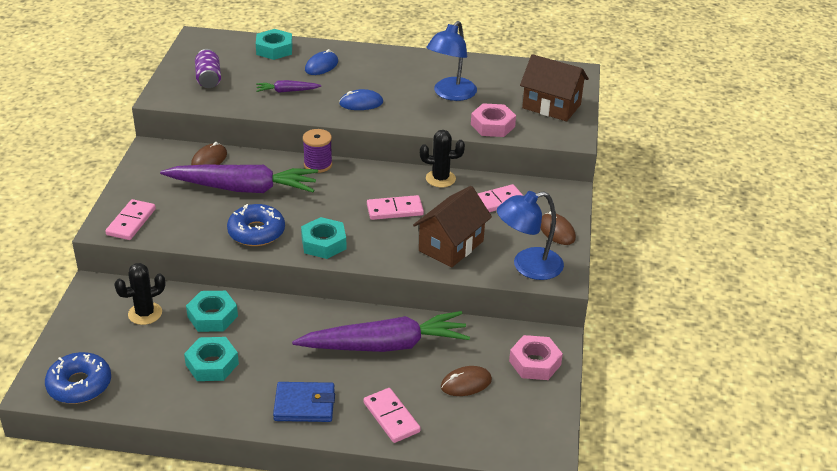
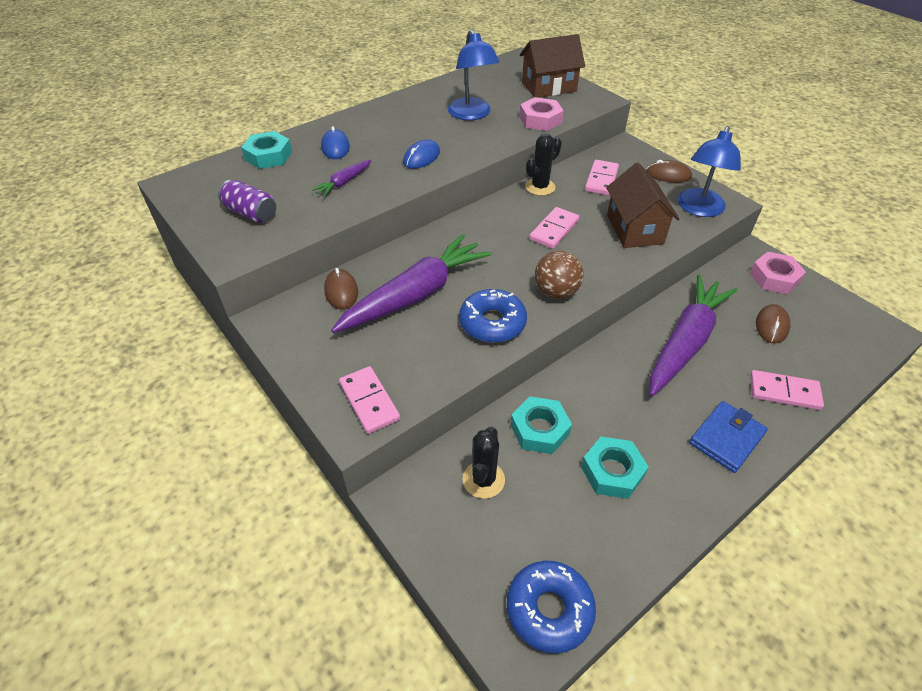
camera: 45 degrees left, 10 degrees up
(318, 164) = (438, 234): purple spool -> none
(323, 243) = (556, 292): turquoise nut -> brown ball

